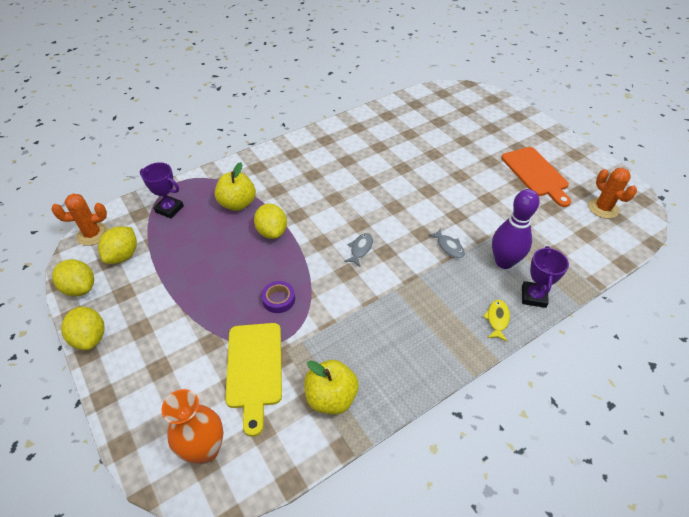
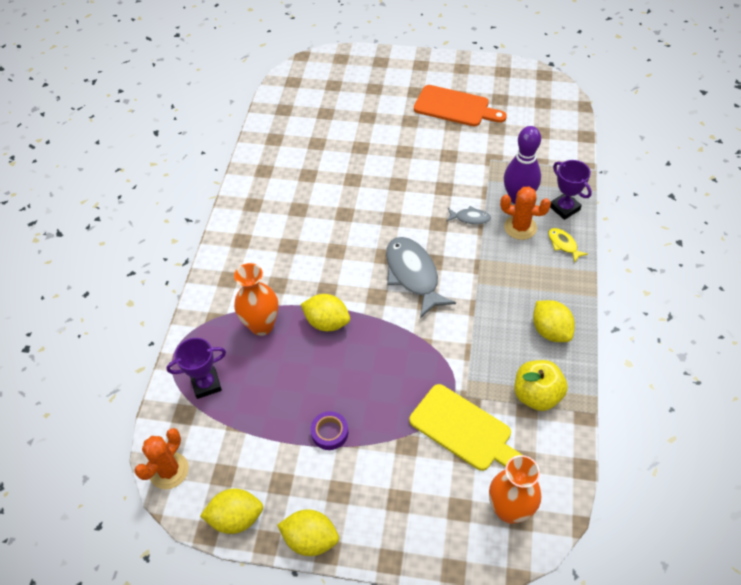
camera: 45 degrees left, 5 degrees up
(123, 255) = (230, 458): yellow lemon -> yellow lemon (550, 331)
(237, 204) = (262, 325): yellow apple -> orange vase
(278, 299) = (409, 367): purple tape -> purple tape (329, 432)
(360, 249) = (413, 275): grey fish -> grey fish, size x2.11
(603, 208) = (528, 102): orange cactus -> orange cactus (520, 227)

